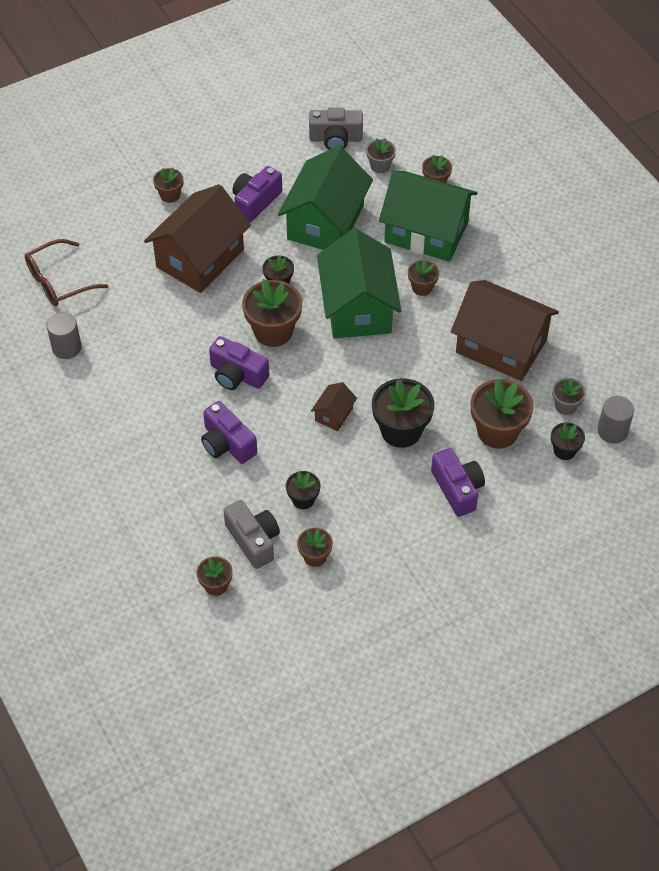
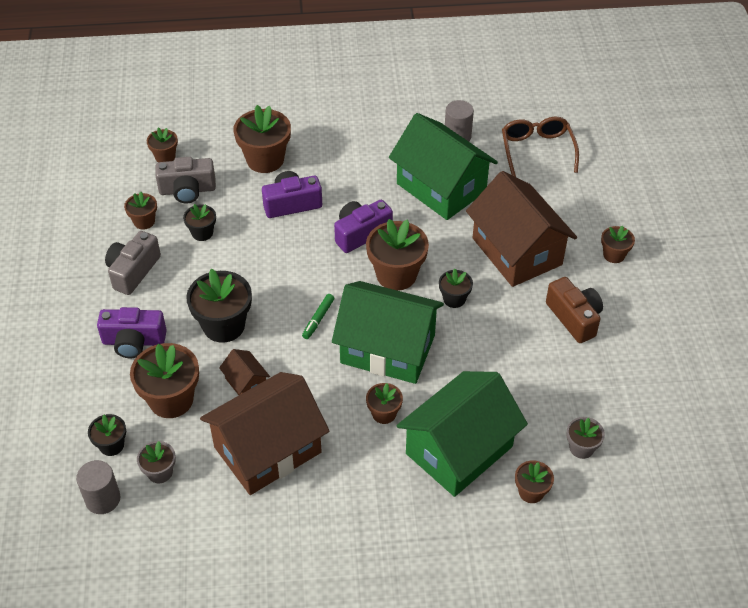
camera: 115 degrees right, 5 degrees down
(177, 493) = (265, 160): none -> brown flower pot
(255, 202) = (574, 318): purple camera -> brown camera
(325, 222) = (517, 365): green house -> green house (441, 187)
(334, 414) = (274, 284): brown house -> brown house (246, 383)
(335, 139) = (642, 422): grey camera -> grey camera (133, 271)
(354, 366) = (318, 319): none -> green marker

